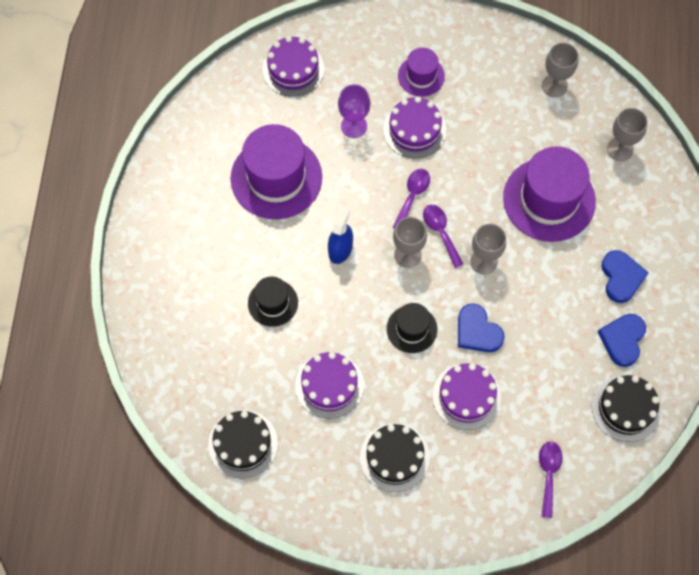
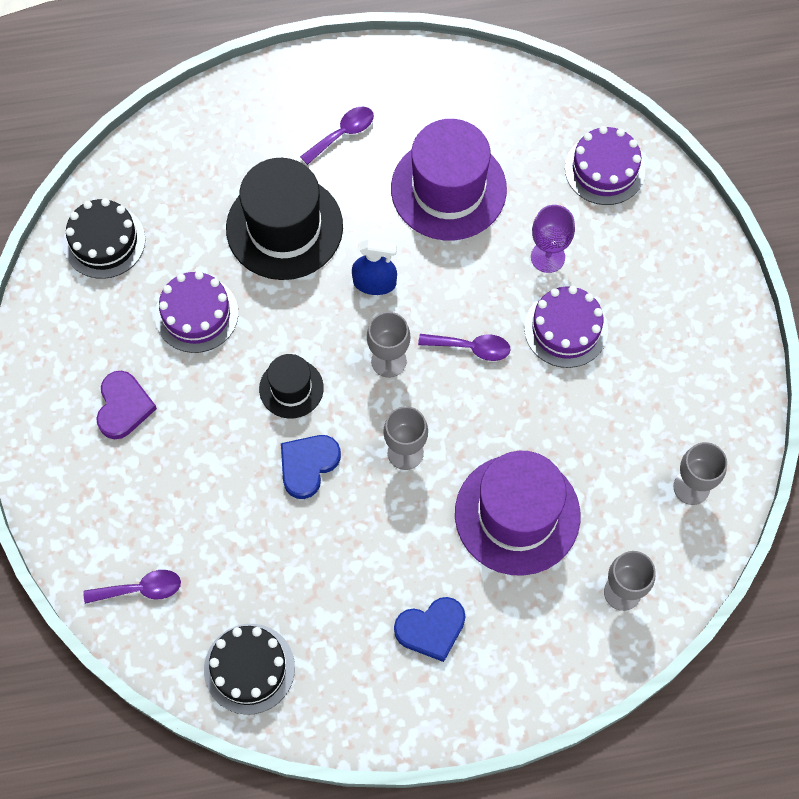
camera: 75 degrees right, 0 degrees up
(273, 303) = (284, 227): black hat -> black hat, size x1.89
(394, 457) = (123, 407): black cake -> purple heart
(421, 76) = (647, 318): purple hat -> none
(440, 232) = (431, 392): purple spoon -> purple spoon (343, 134)
(466, 396) = (219, 471): purple cake -> none
(622, 340) = (342, 647): blue heart -> none

